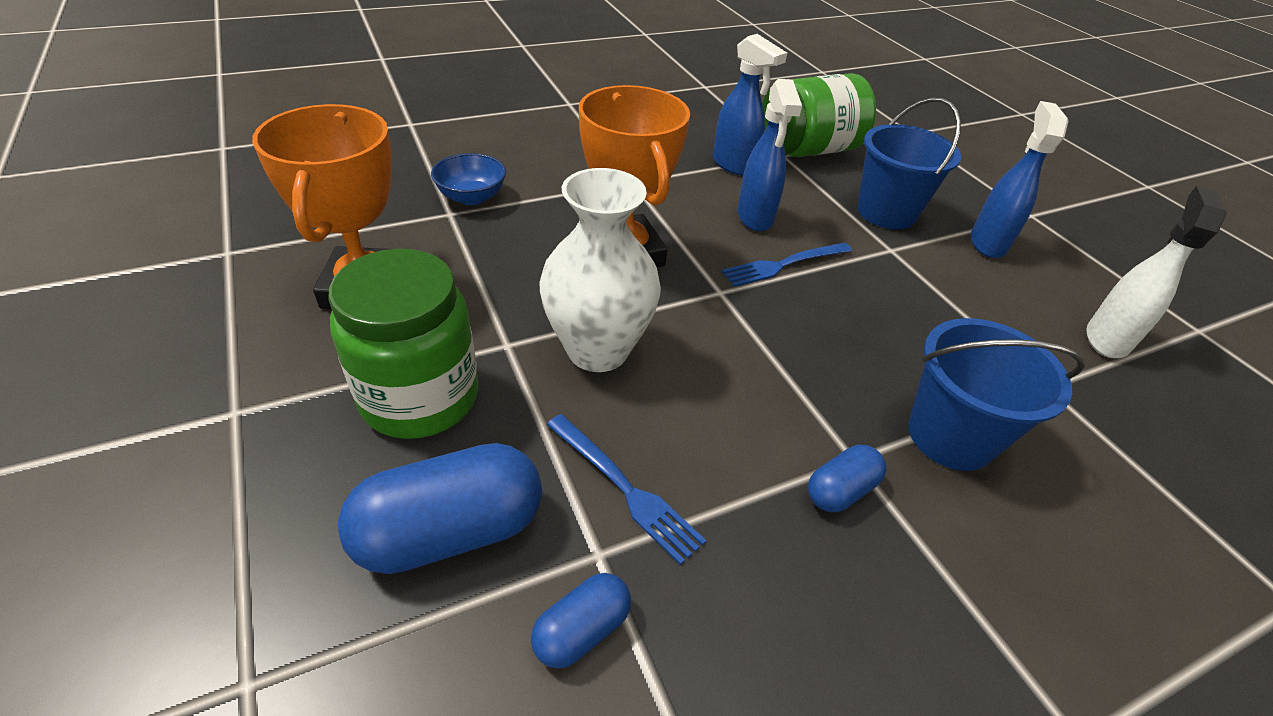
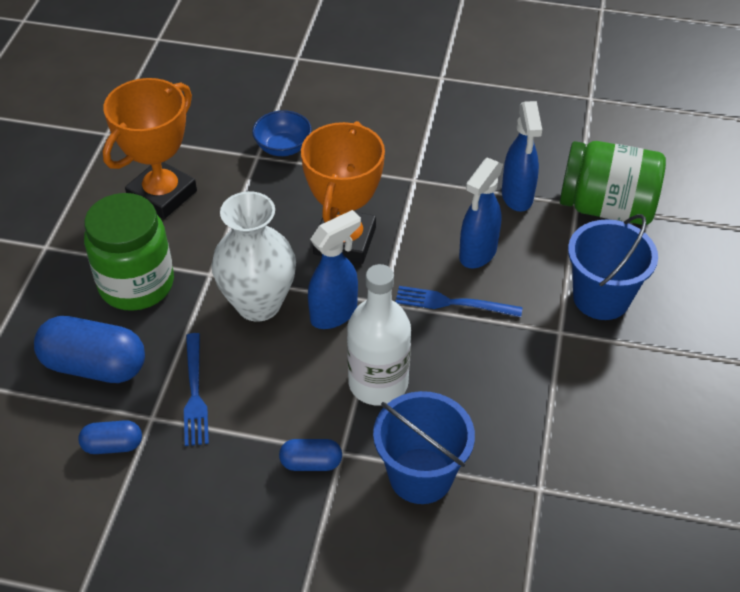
camera: 40 degrees right, 5 degrees up
(805, 367) = (378, 383): none -> white bottle
(987, 243) = (658, 366): blue spray bottle -> blue spray bottle (334, 314)
(1106, 339) = (645, 487): white spray bottle -> none

